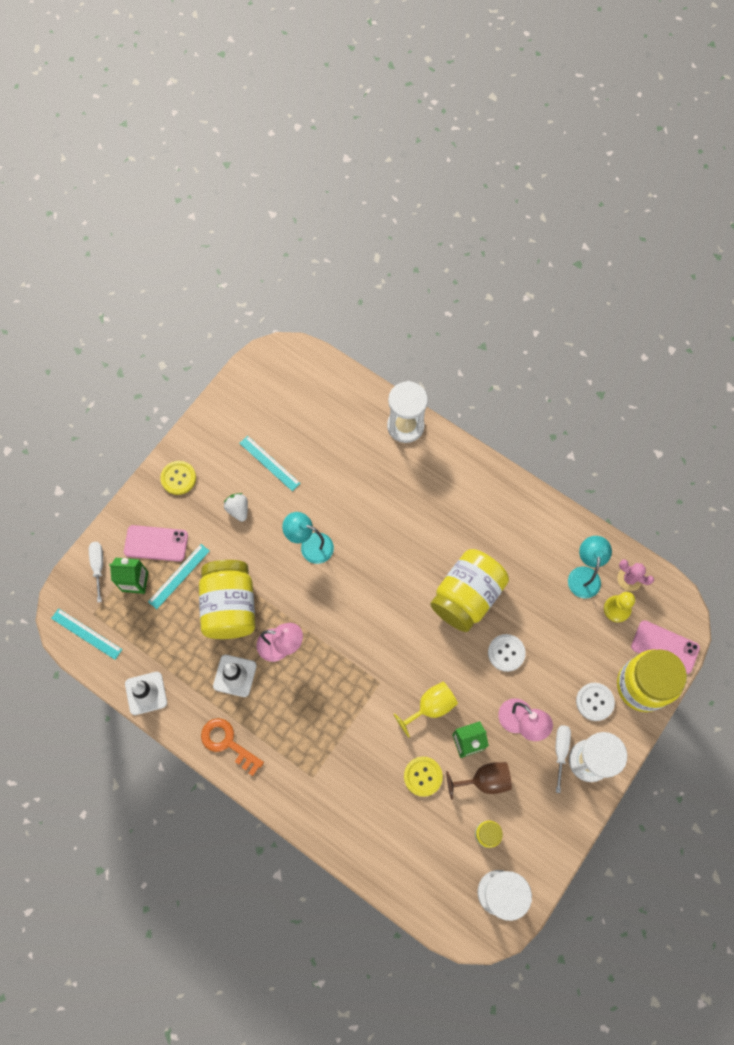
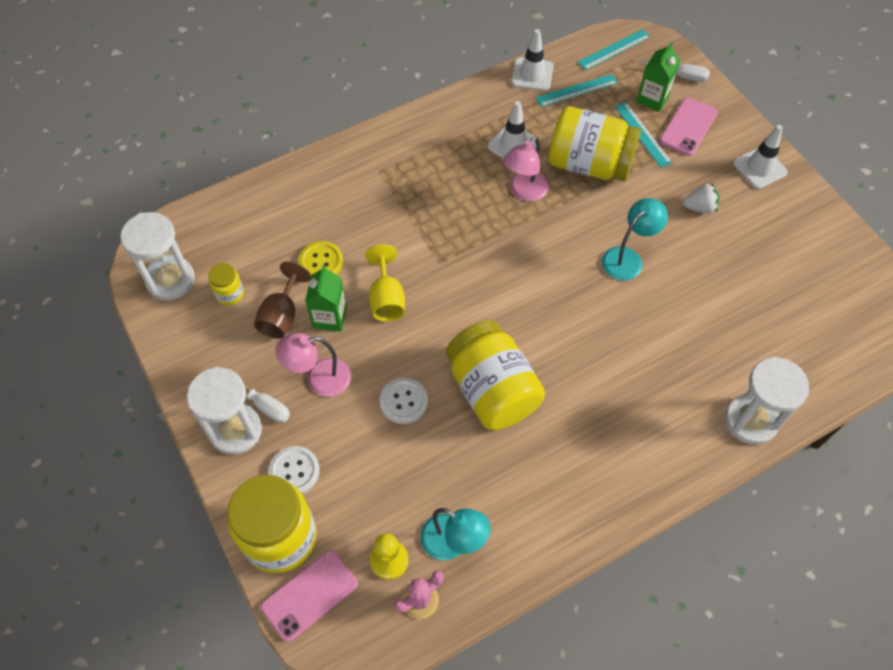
camera: 115 degrees right, 10 degrees down
(178, 478) = (759, 168): yellow button -> white traffic cone
(228, 743) = (449, 118): orange key -> none
(269, 463) = (748, 256): turquoise ruler -> turquoise ruler (577, 90)

